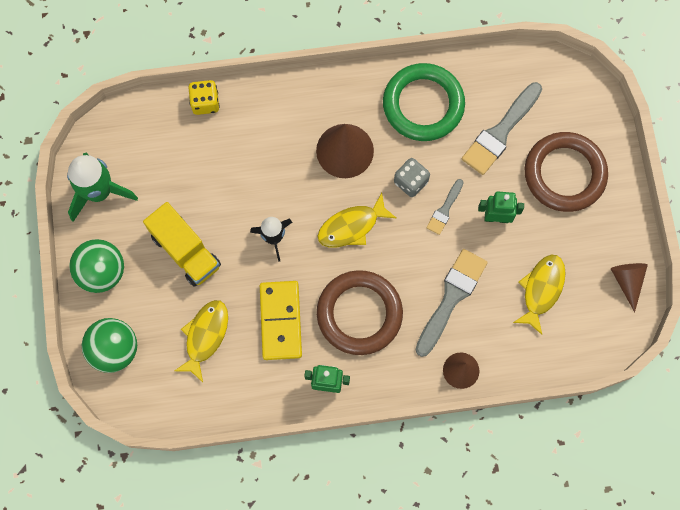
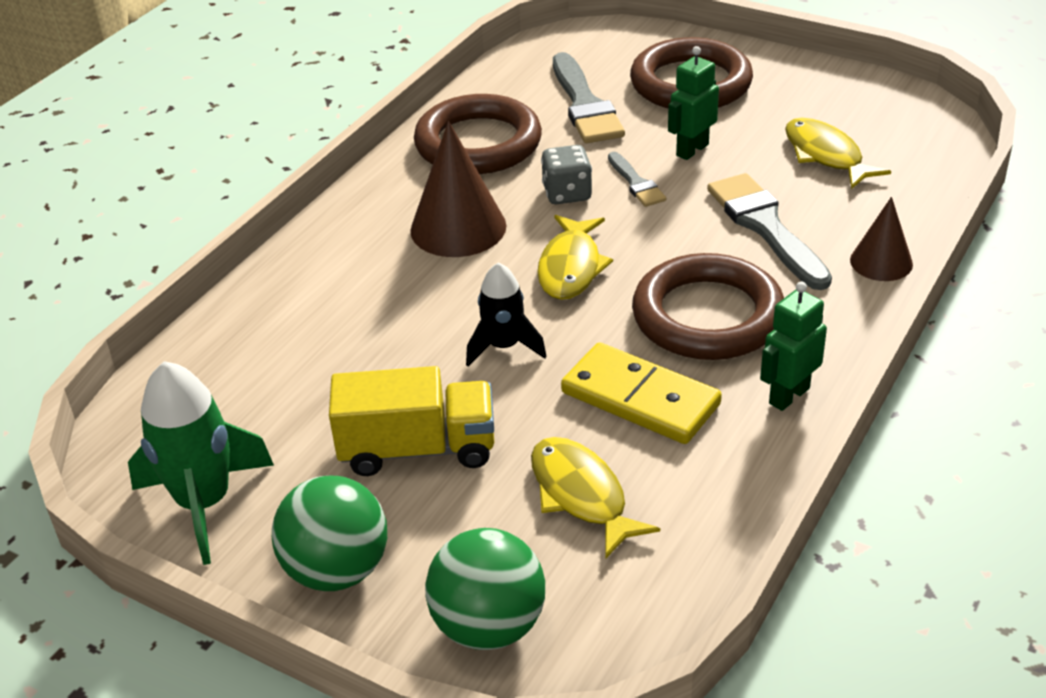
camera: 50 degrees left, 35 degrees down
(205, 102) = (226, 320): yellow dice -> none
(423, 105) = (478, 143): green ring -> brown ring
(627, 281) = (875, 94): brown cone -> none

